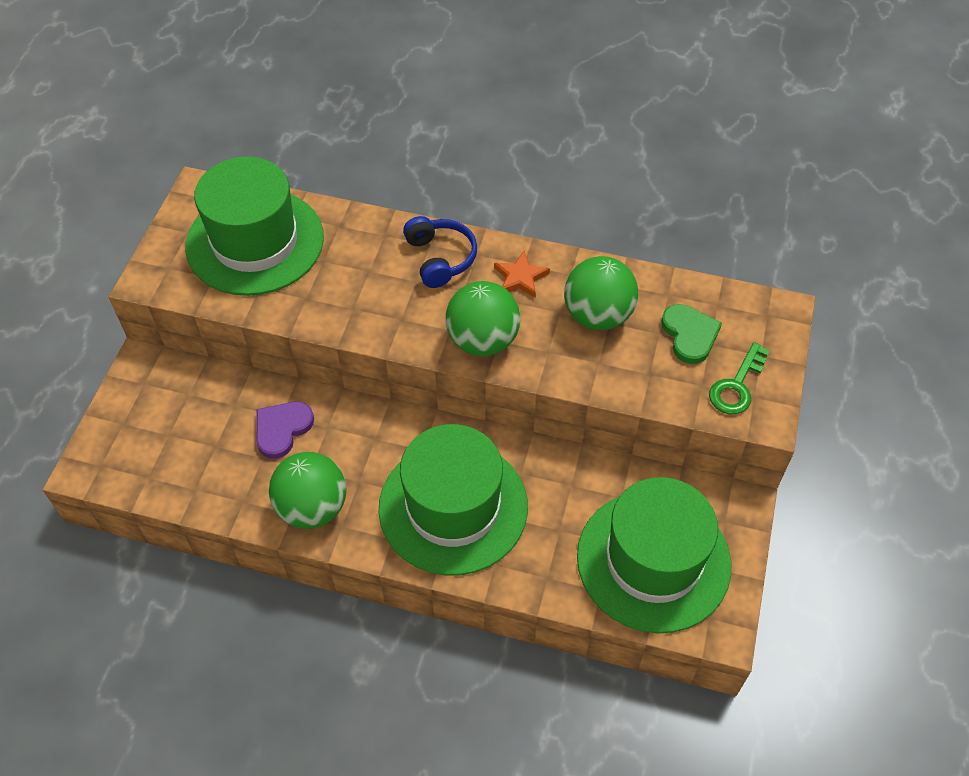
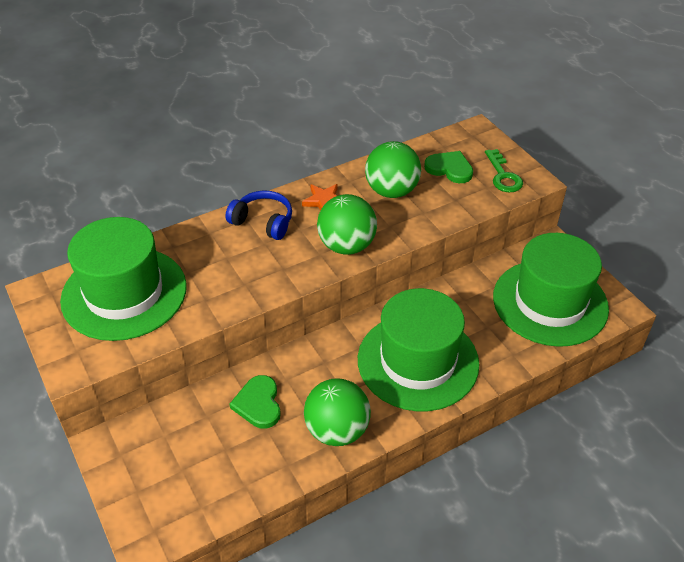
camera: 45 degrees left, 10 degrees down
(282, 429) = (258, 404): purple heart -> green heart

